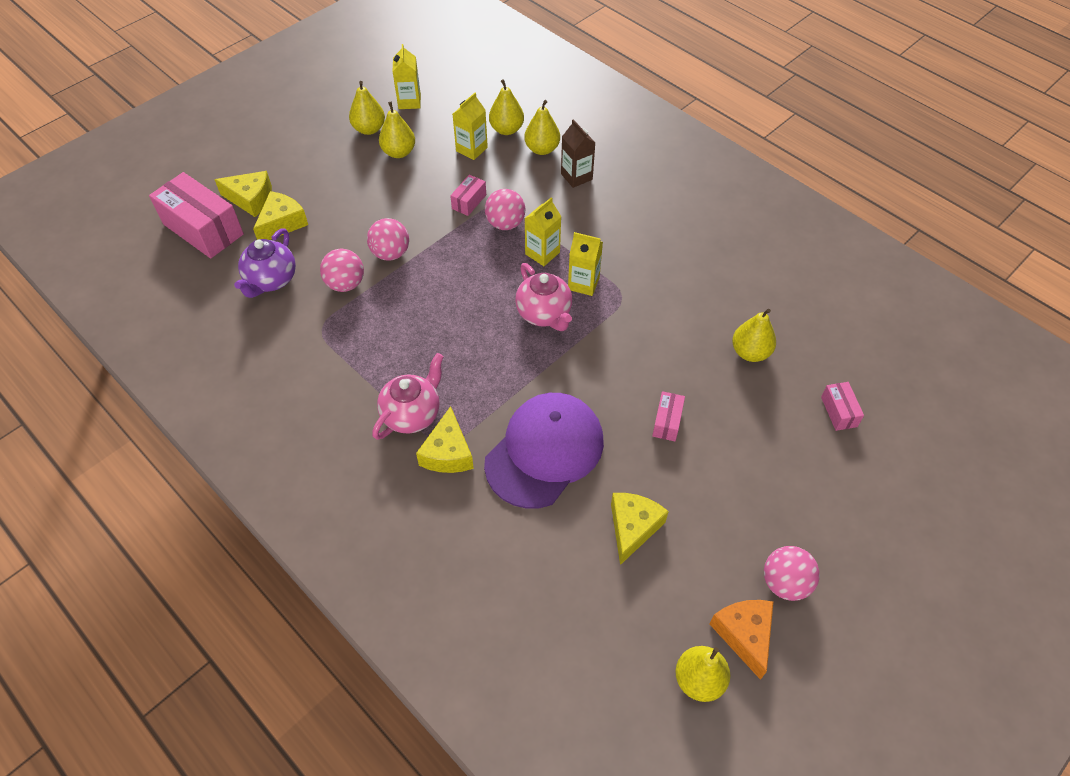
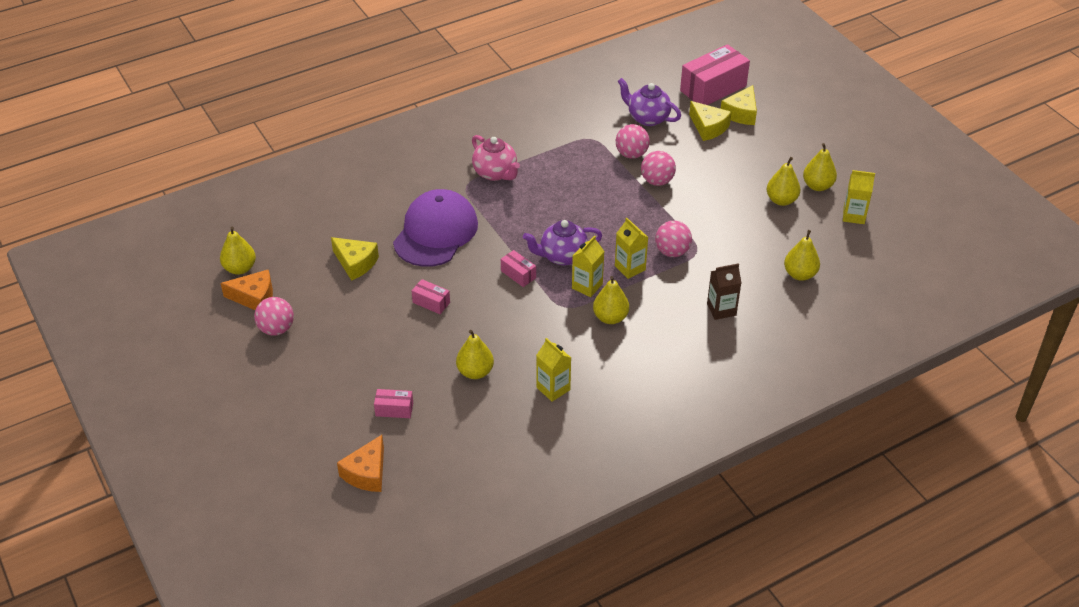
camera: 105 degrees right, 10 degrees down
(448, 453) = (456, 185): yellow cheese -> none
(469, 202) = (706, 234): pink box -> pink box (518, 274)
(471, 149) = (776, 246): yellow carton -> yellow carton (553, 388)
(542, 149) = (766, 293): yellow pear -> yellow pear (610, 317)
(544, 314) = (562, 256): pink teapot -> purple teapot
(544, 451) = (435, 232): purple cap -> purple cap turned 120 degrees counterclockwise
(932, 411) = (367, 473): none -> orange cheese

